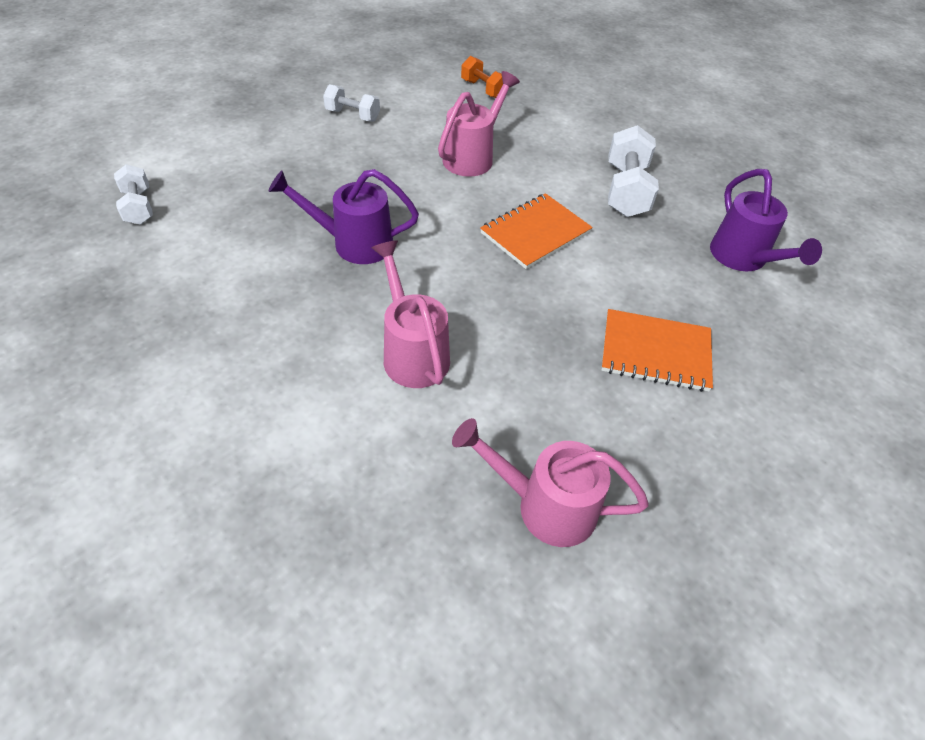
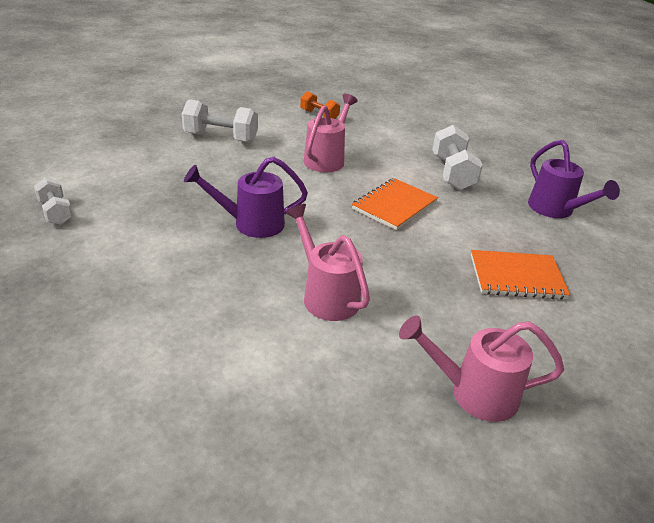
camera: 10 degrees left, 15 degrees down
(353, 115) = (221, 138): white dumbbell -> white dumbbell, size x1.62

